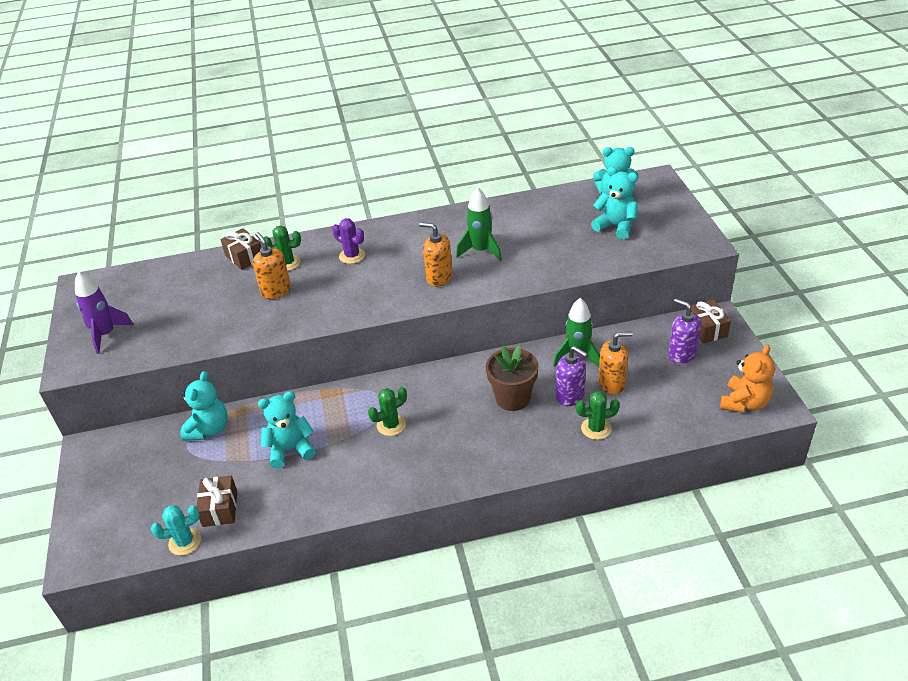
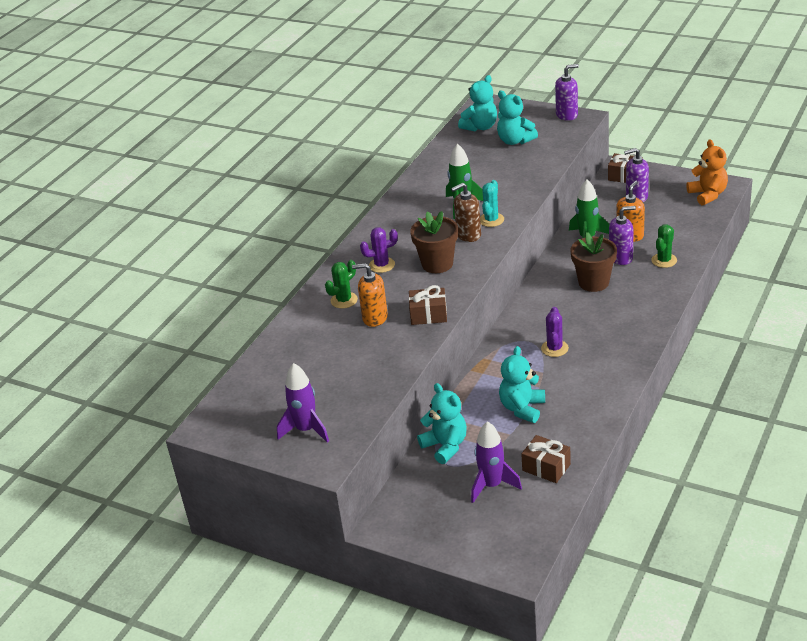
camera: 50 degrees left, 5 degrees down
(175, 485) = (492, 485): none -> purple rocket
(185, 542) = (562, 498): turquoise cactus -> turquoise cactus (491, 220)
(244, 257) = (302, 320): brown gift -> brown gift (428, 315)
(380, 283) = (437, 264): none -> brown flower pot
(391, 425) = (554, 348): green cactus -> purple cactus
(439, 278) = (468, 235): orange soap dispenser -> brown soap dispenser
(616, 226) = (515, 141): turquoise teddy bear -> turquoise teddy bear turned 120 degrees counterclockwise
(698, 233) = (567, 115): none -> purple soap dispenser

